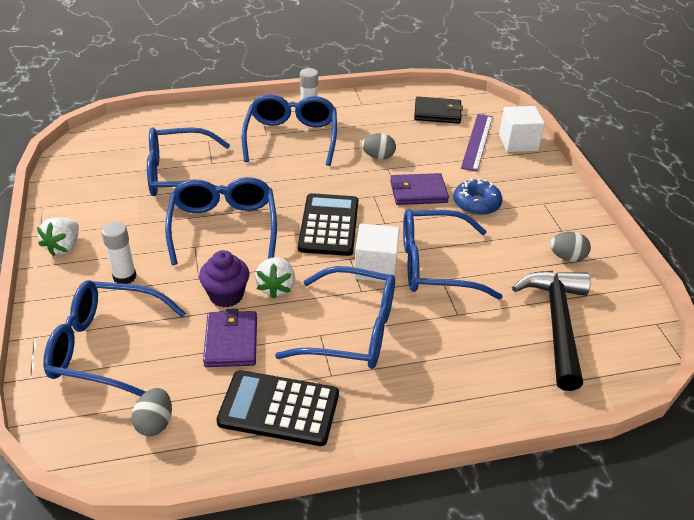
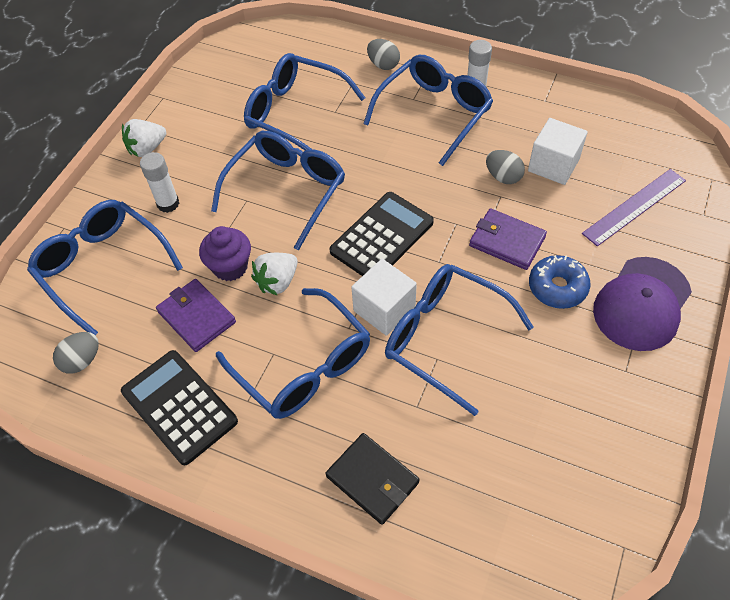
camera: 40 degrees right, 15 degrees up
(231, 341) = (196, 317): purple wallet -> purple wallet turned 75 degrees counterclockwise
(437, 113) = (622, 147): black wallet -> black wallet (372, 479)
(518, 142) = (684, 230): white cube -> white cube (553, 165)
(534, 191) = (642, 304): none -> purple cap
(557, 323) = (509, 478): black hammer -> none
(567, 257) = (598, 407): grey egg -> grey egg (383, 65)

